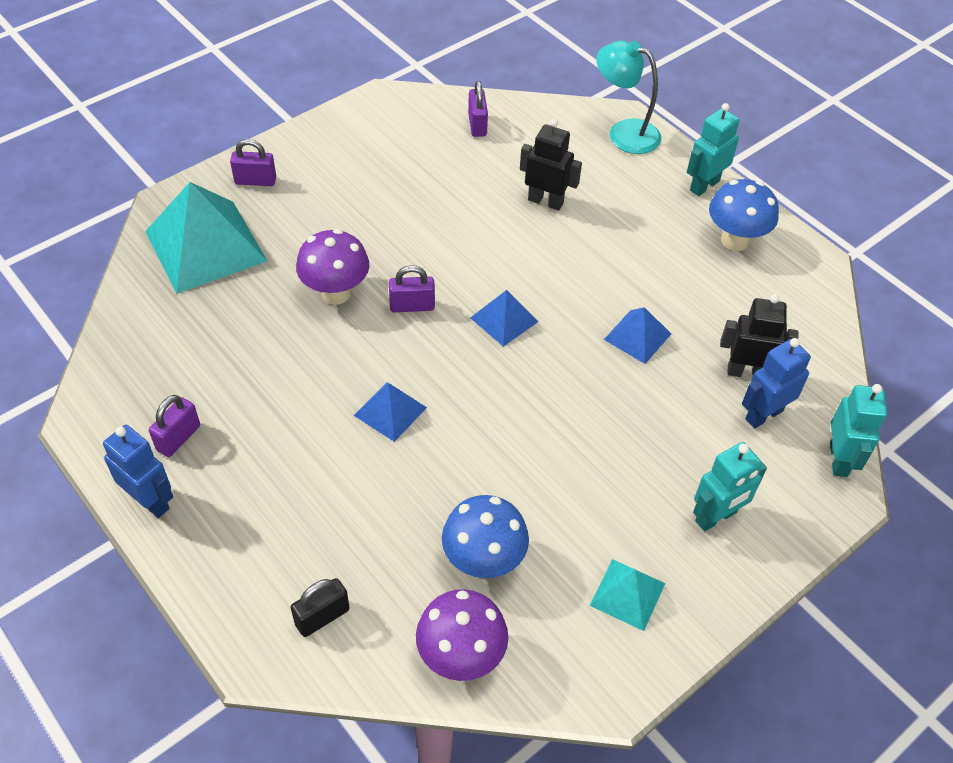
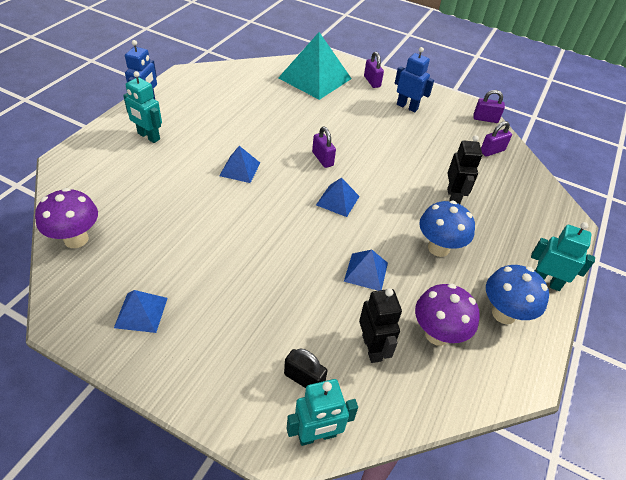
camera: 65 degrees right, 5 degrees down
(178, 438) = (187, 102): purple padlock -> purple padlock (485, 119)
(322, 617) = (92, 177): black padlock -> black padlock (304, 379)
(336, 293) = (312, 128): purple mushroom -> purple mushroom (437, 334)
(483, 561) = (146, 234): blue mushroom -> blue mushroom (438, 248)
(624, 133) = (555, 223): turquoise lamp -> none
(627, 594) = (141, 312): turquoise pyramid -> blue pyramid
(716, 517) = (223, 353): turquoise robot -> turquoise robot (148, 136)
(763, 415) = (336, 368): blue robot -> blue robot (407, 107)

